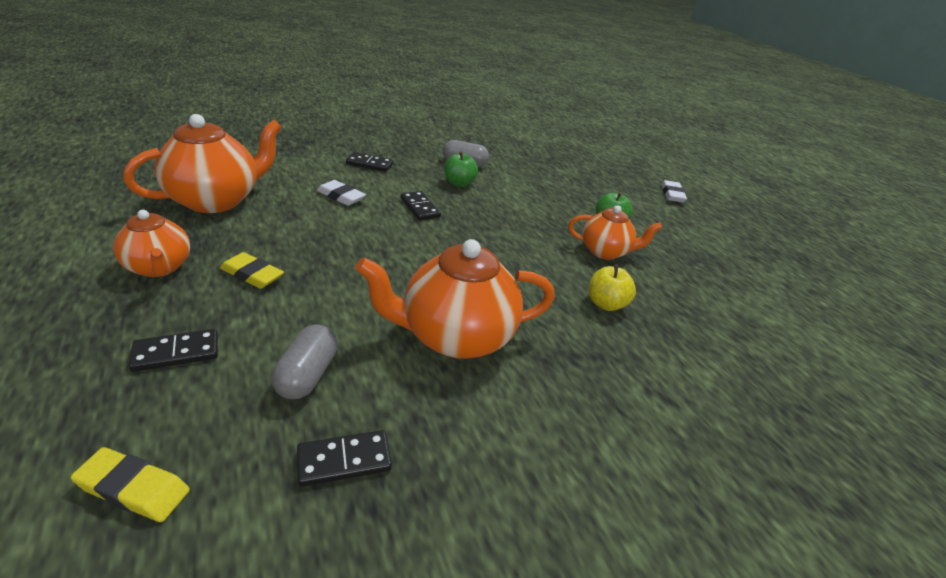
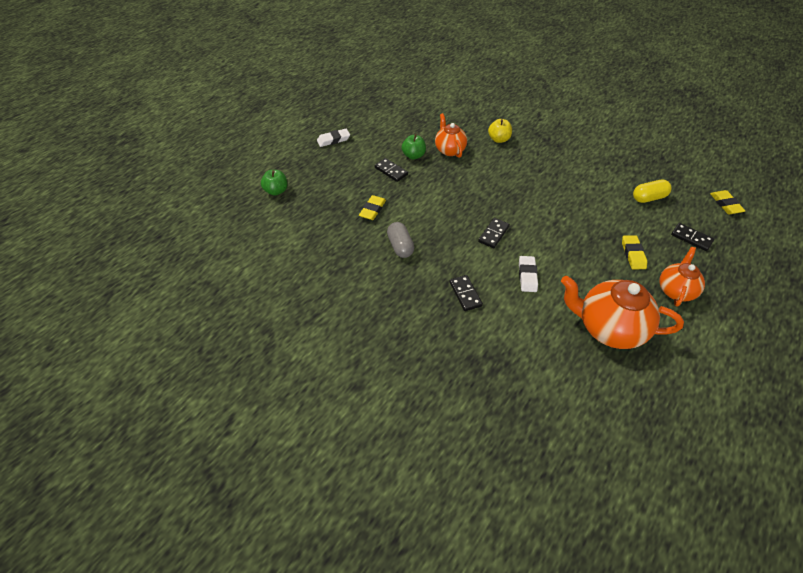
camera: 115 degrees left, 15 degrees up
(307, 375) = (648, 198): grey capsule -> yellow capsule
(344, 460) = (659, 170): black domino -> black domino (391, 171)
(455, 336) = (578, 172): orange teapot -> none
(459, 183) = (437, 234): green apple -> green apple (276, 191)
(529, 171) = (372, 210): none -> yellow eraser

